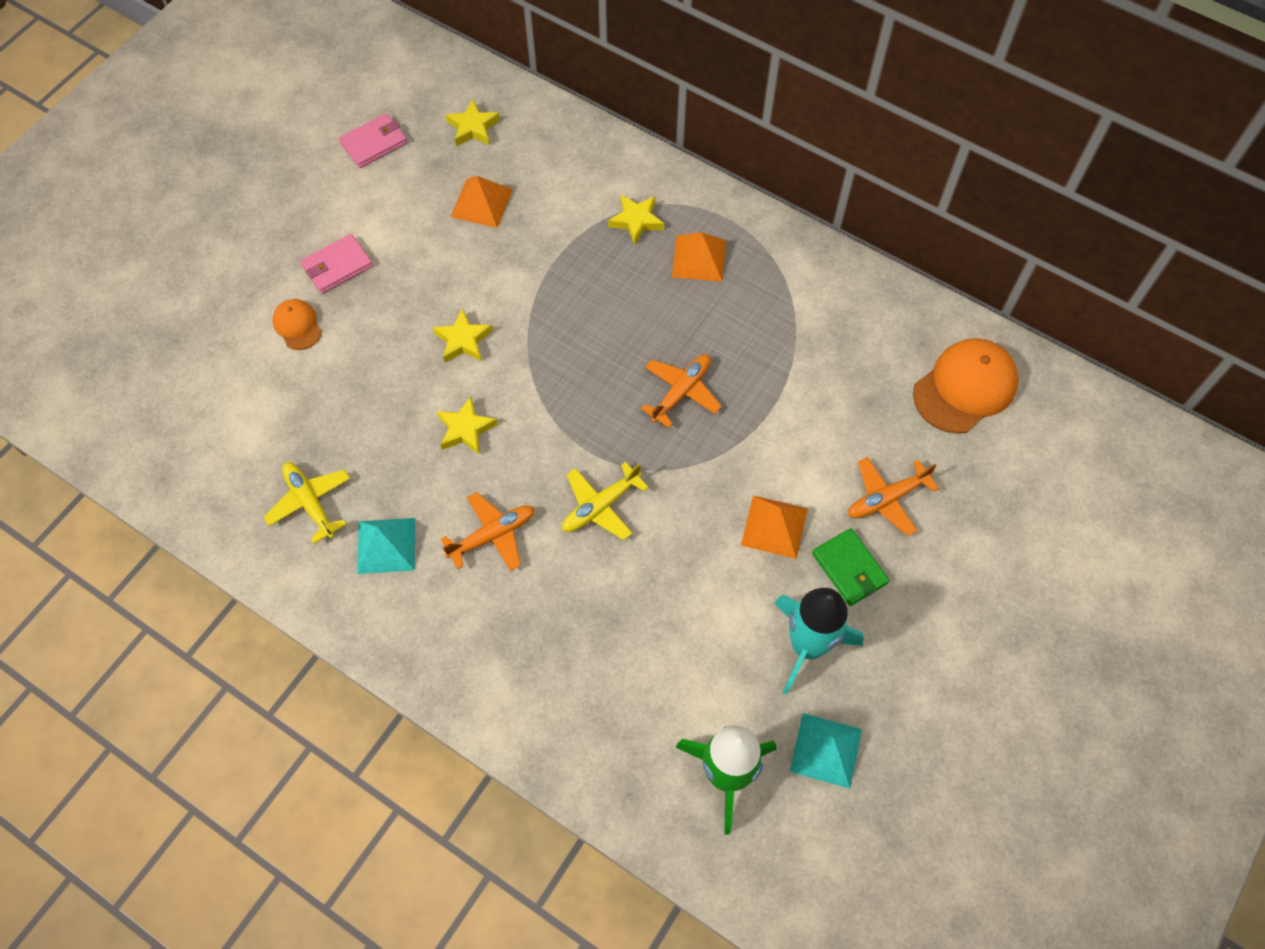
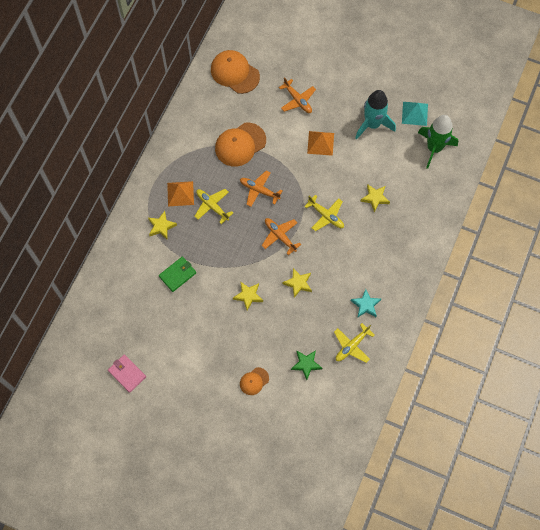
camera: 100 degrees left, 5 degrees up
(300, 415) = (306, 364): none -> green star
(337, 266) = (213, 371): pink wallet -> none
(386, 545) = (366, 305): turquoise pyramid -> turquoise star
(473, 127) = (109, 322): yellow star -> yellow star (375, 198)
(481, 203) = (161, 306): orange pyramid -> none
(493, 535) = (350, 259): orange plane -> orange plane (280, 236)
(662, 306) = (212, 206): none -> yellow plane
(791, 373) = (240, 144): none -> orange cap
(849, 568) = (334, 112): green wallet -> green wallet (177, 274)

